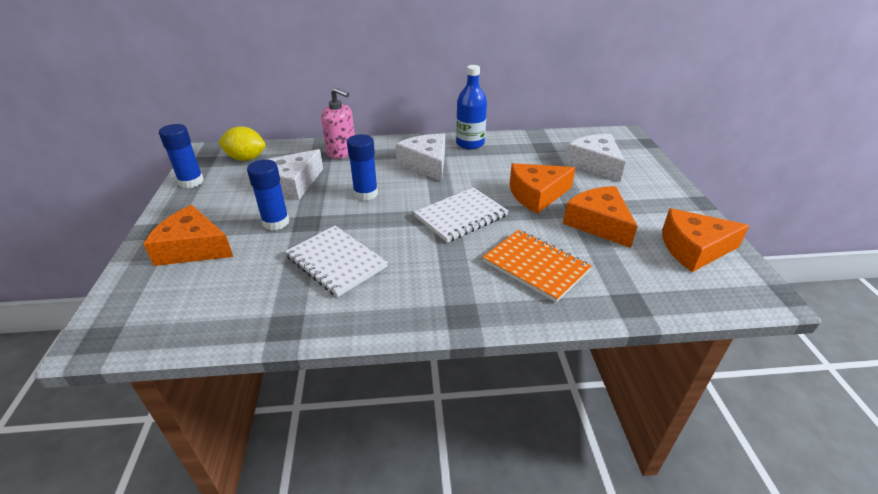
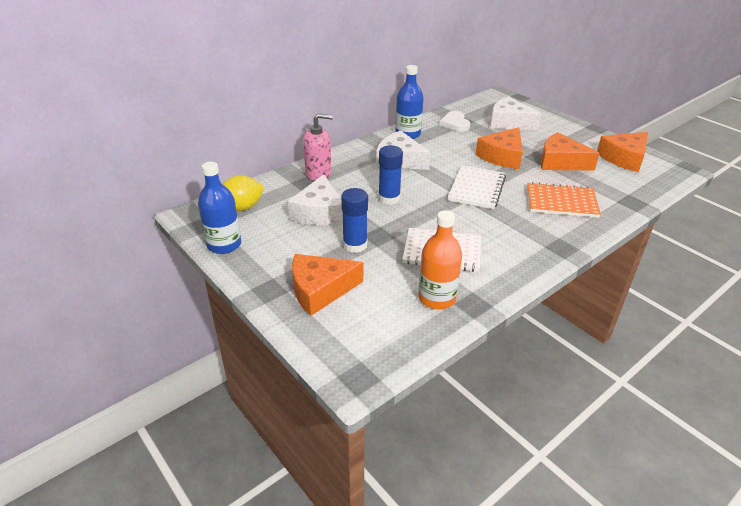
camera: 35 degrees left, 0 degrees up
(191, 182) = (224, 245): blue glue stick -> blue bottle
(264, 303) = (437, 298): none -> orange bottle
(532, 148) = (455, 124): none -> white heart

